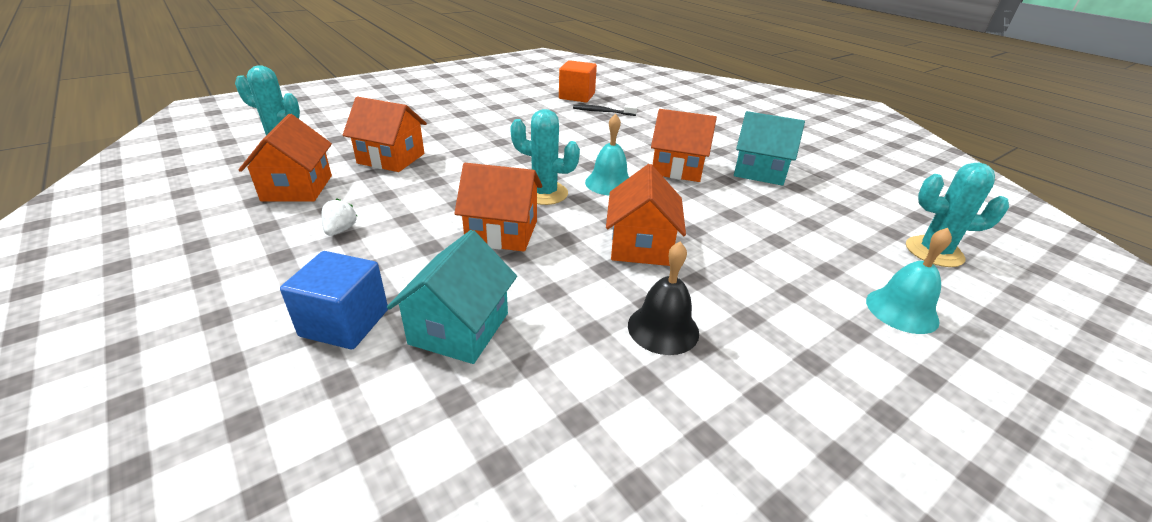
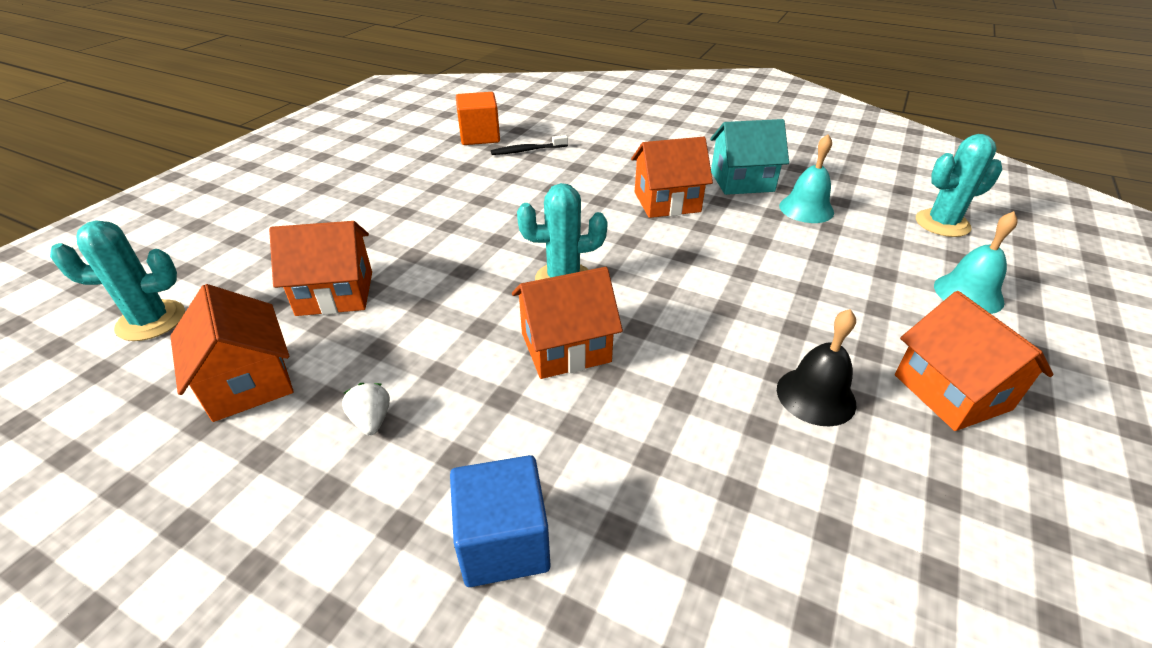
camera: 25 degrees left, 5 degrees up
(459, 328) = (634, 487): turquoise house -> none
(609, 183) = (618, 243): turquoise bell -> turquoise bell (806, 209)
(640, 245) = (714, 309): orange house -> orange house (951, 392)

